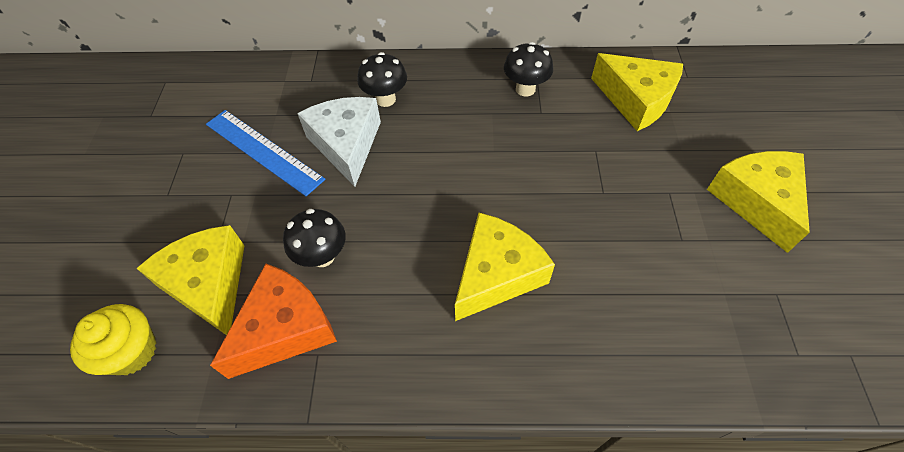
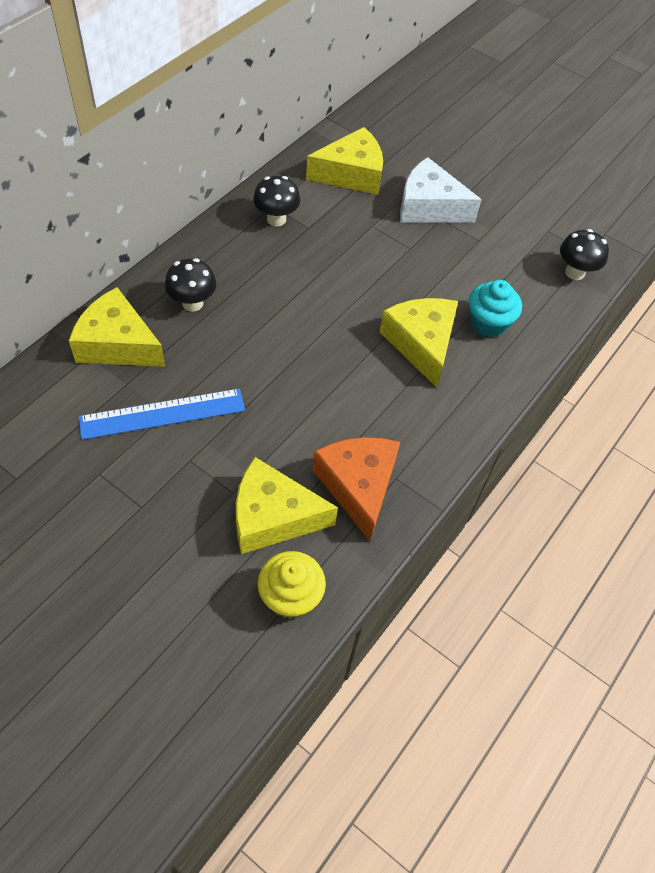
camera: 60 degrees left, 0 degrees up
(322, 256) = (314, 431): black mushroom -> black mushroom (575, 272)
(346, 145) = (216, 356): white cheese -> white cheese (429, 207)
(583, 316) = (488, 323): none -> turquoise cupcake
(756, 201) = (485, 188): yellow cheese -> yellow cheese (118, 344)

